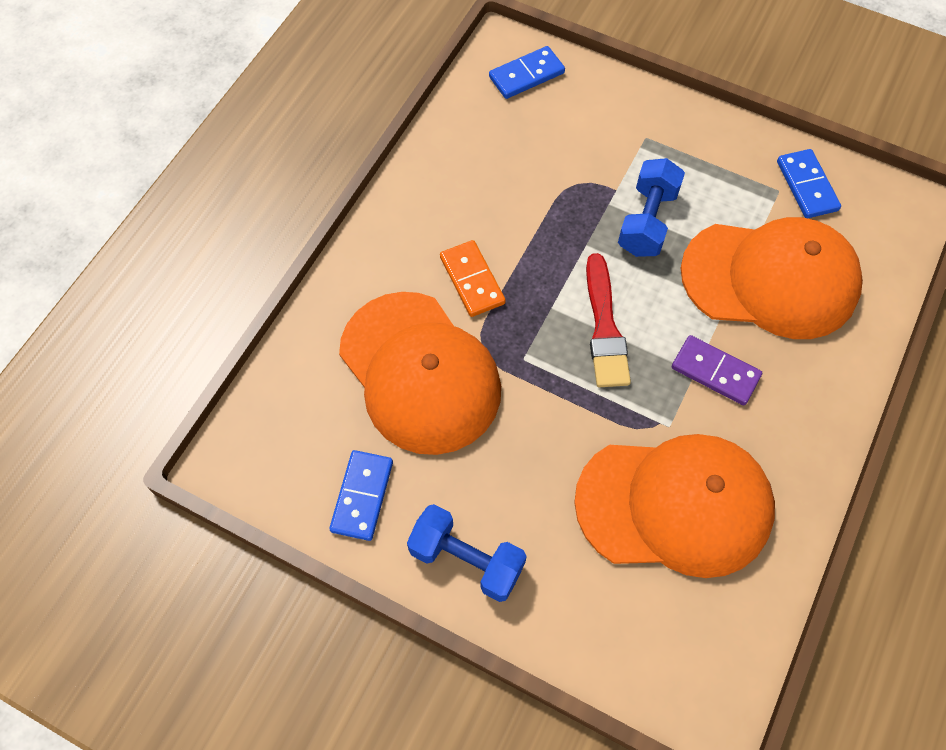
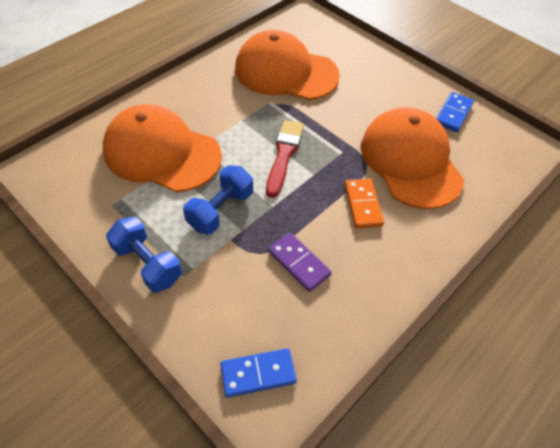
camera: 165 degrees left, 10 degrees down
(466, 560) = (400, 78): blue dumbbell -> blue dumbbell (147, 264)
(715, 372) = (230, 117): purple domino -> purple domino (299, 263)
(807, 186) = (89, 202): blue domino -> none

